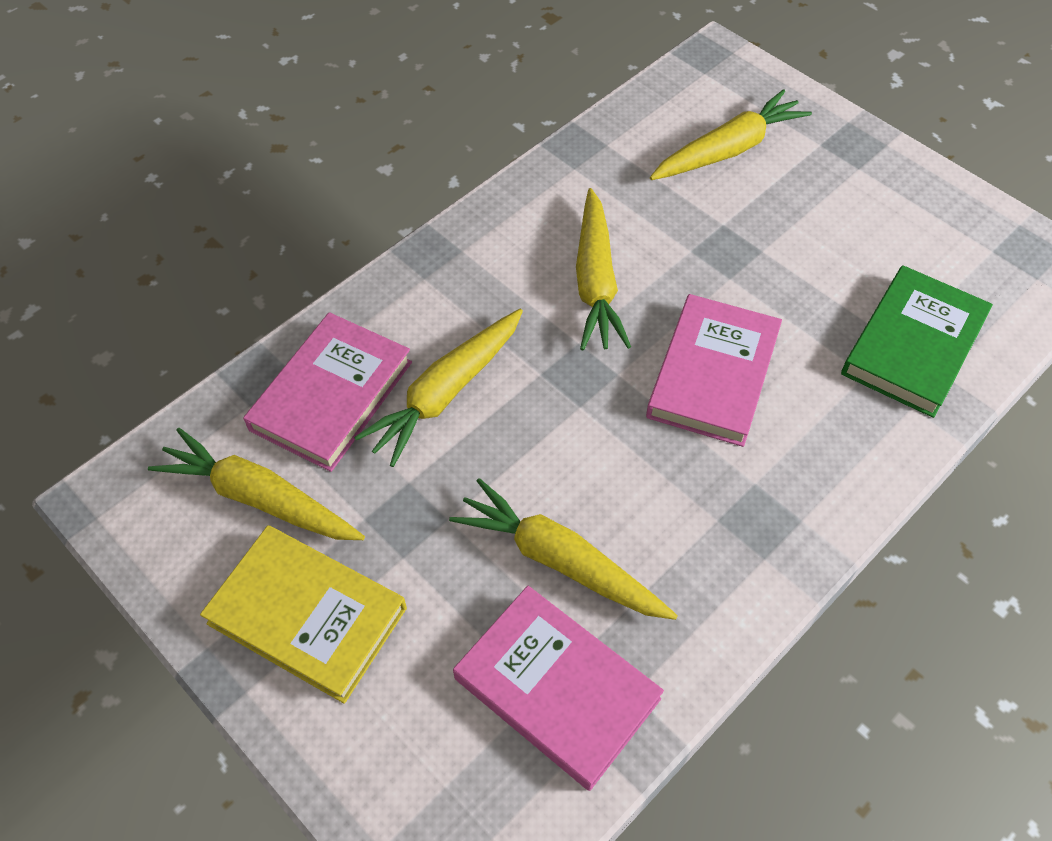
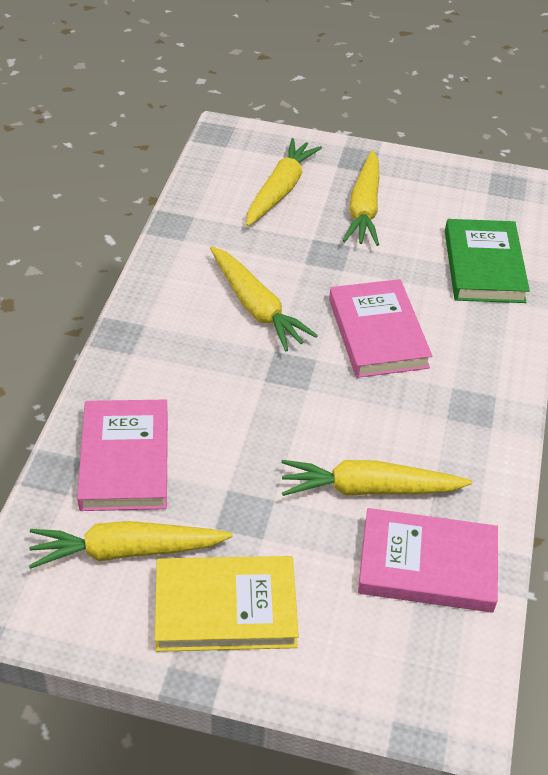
camera: 35 degrees left, 10 degrees down
(446, 393) = (208, 421): yellow carrot -> yellow carrot (364, 208)

